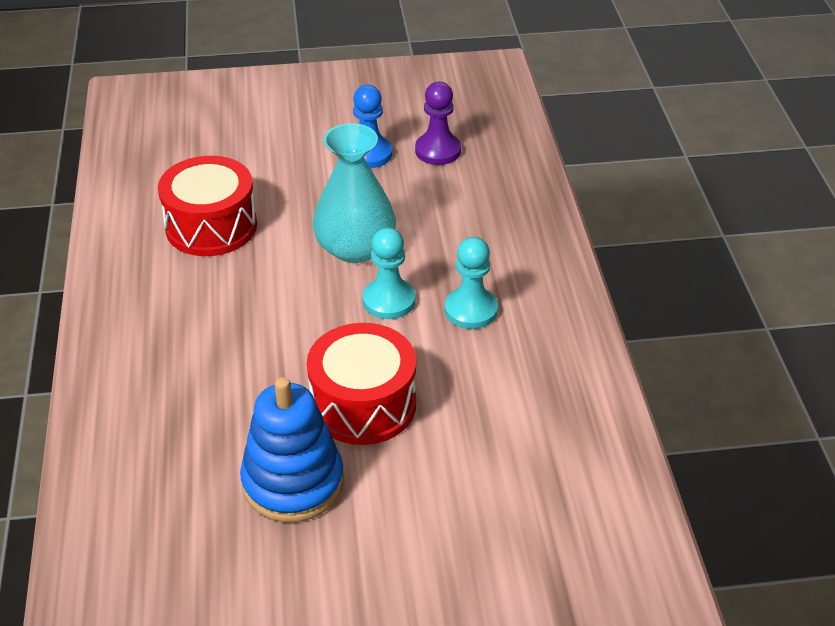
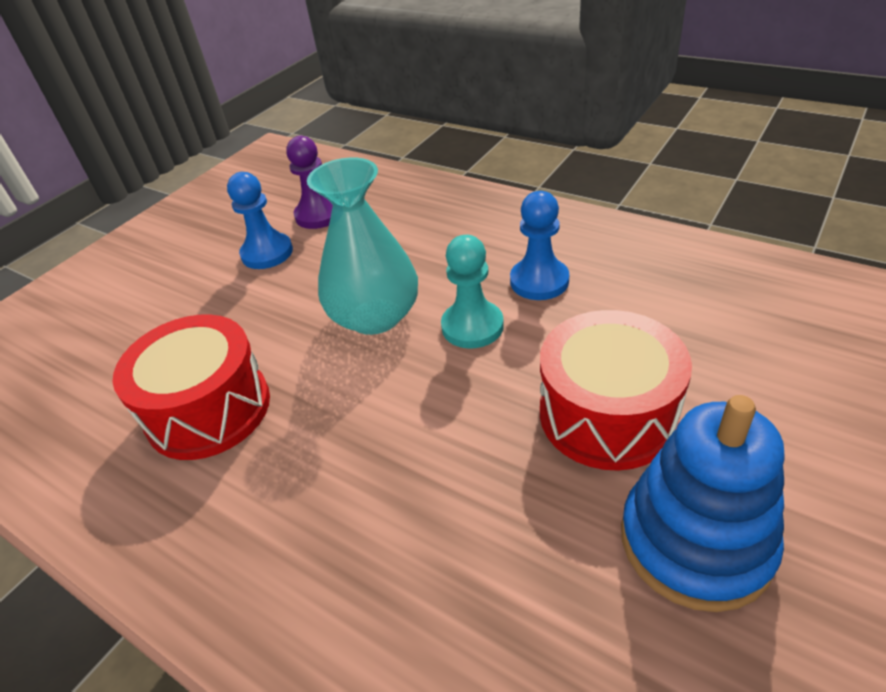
camera: 45 degrees left, 0 degrees up
(471, 310) = (539, 281): turquoise pawn -> blue pawn

